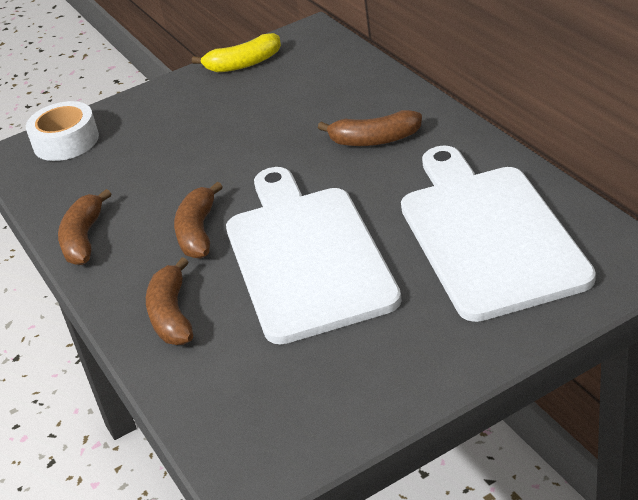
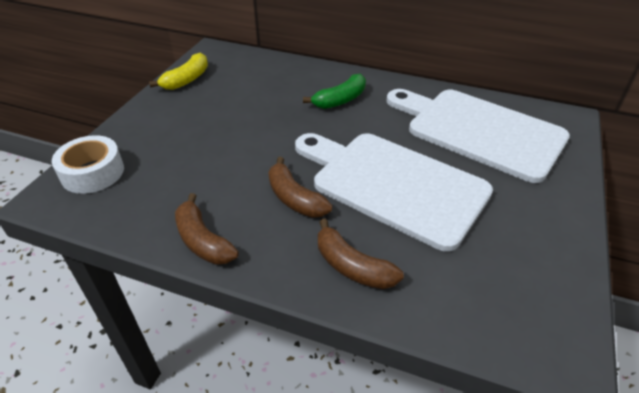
camera: 45 degrees left, 5 degrees up
(374, 140) = (340, 100): brown banana -> green banana

